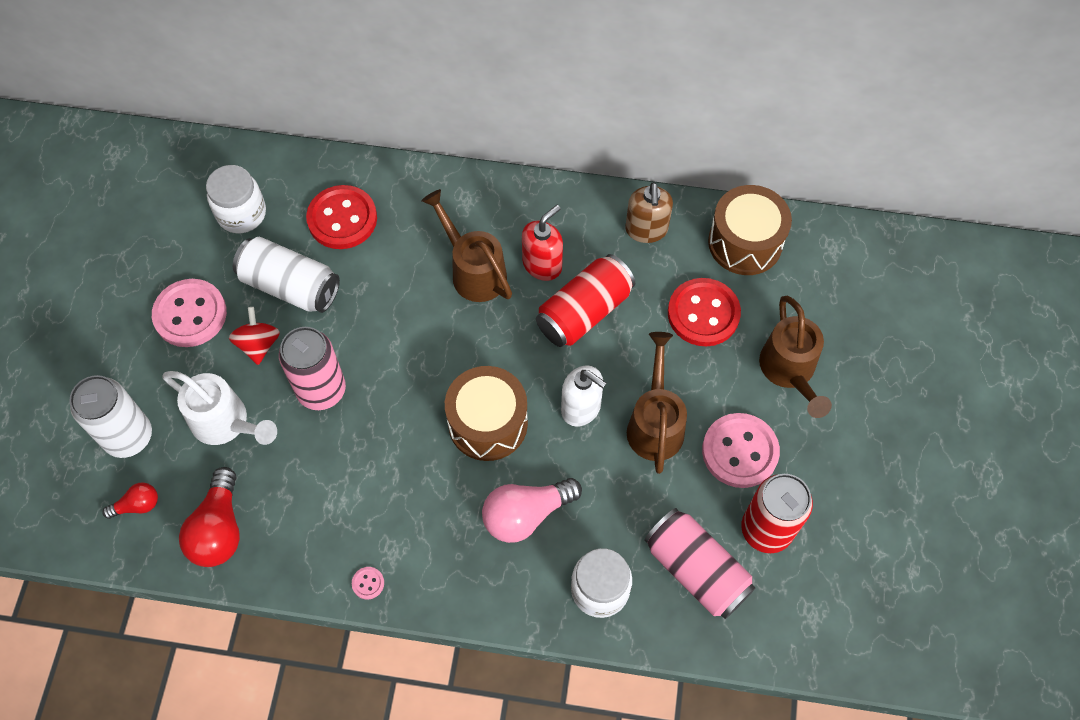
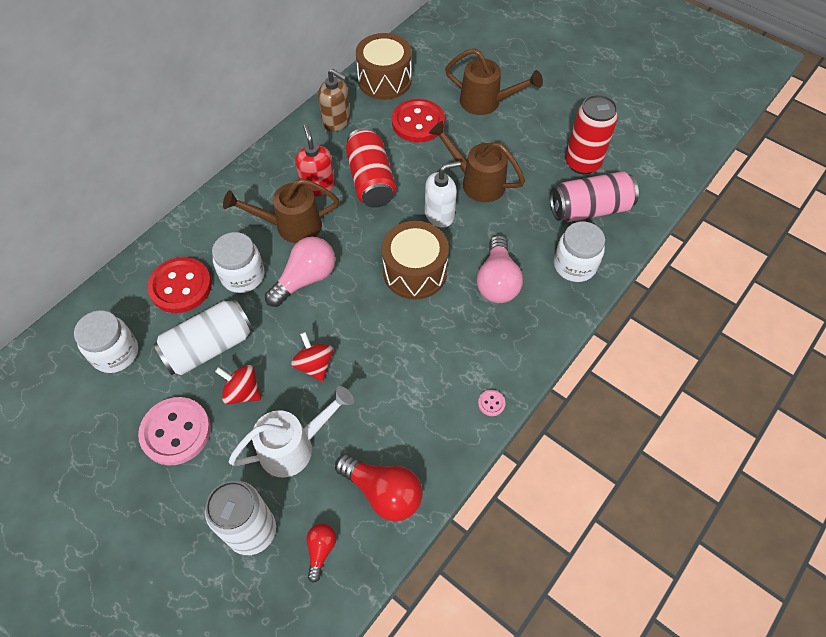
camera: 60 degrees left, 5 degrees down
(321, 390) = (314, 365): pink can -> red spinning top
(386, 264) = (243, 276): none -> white jar
(416, 323) = (305, 279): none -> pink light bulb
(740, 451) = (523, 150): pink button -> none

